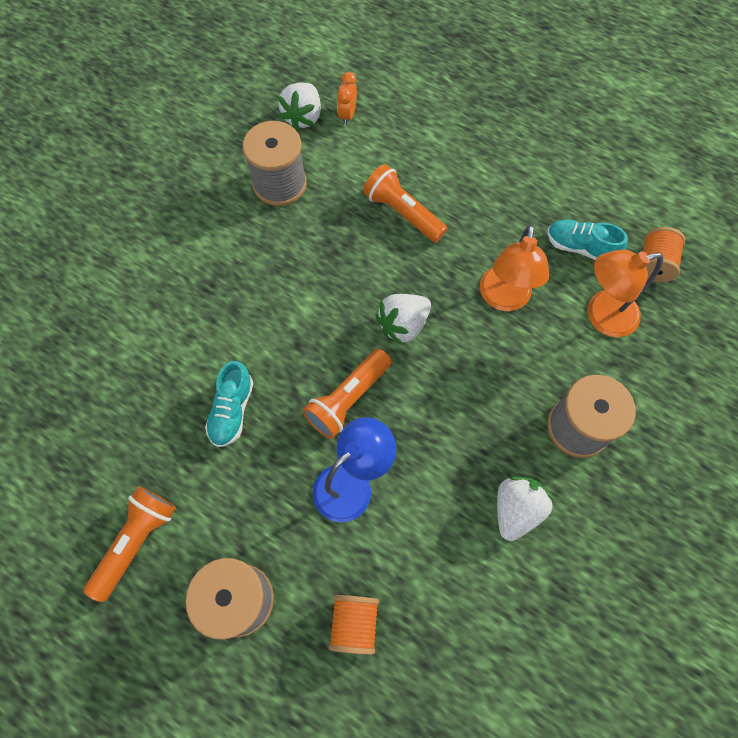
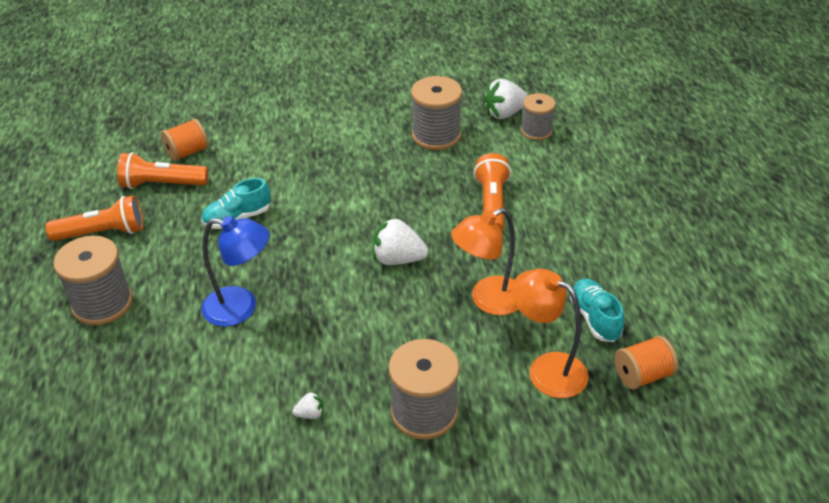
camera: 50 degrees right, 25 degrees down
(347, 115) = (536, 131): orange clock -> grey spool
(348, 399) = (305, 267): orange flashlight -> orange flashlight (162, 184)
(354, 623) = (133, 373): orange spool -> orange spool (187, 152)
(516, 509) = (310, 414): white strawberry -> white strawberry, size x0.48

